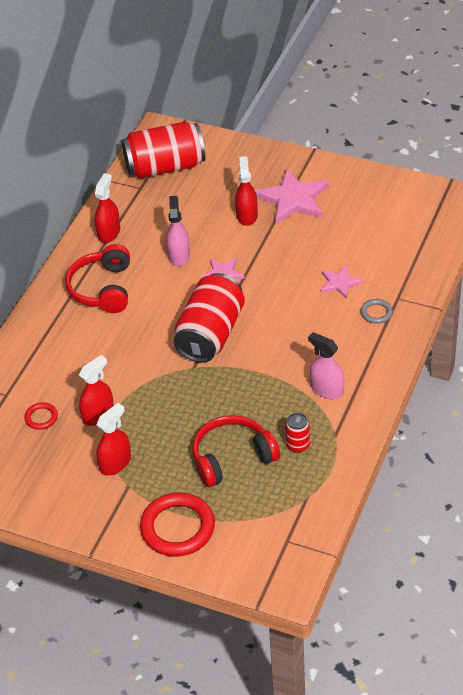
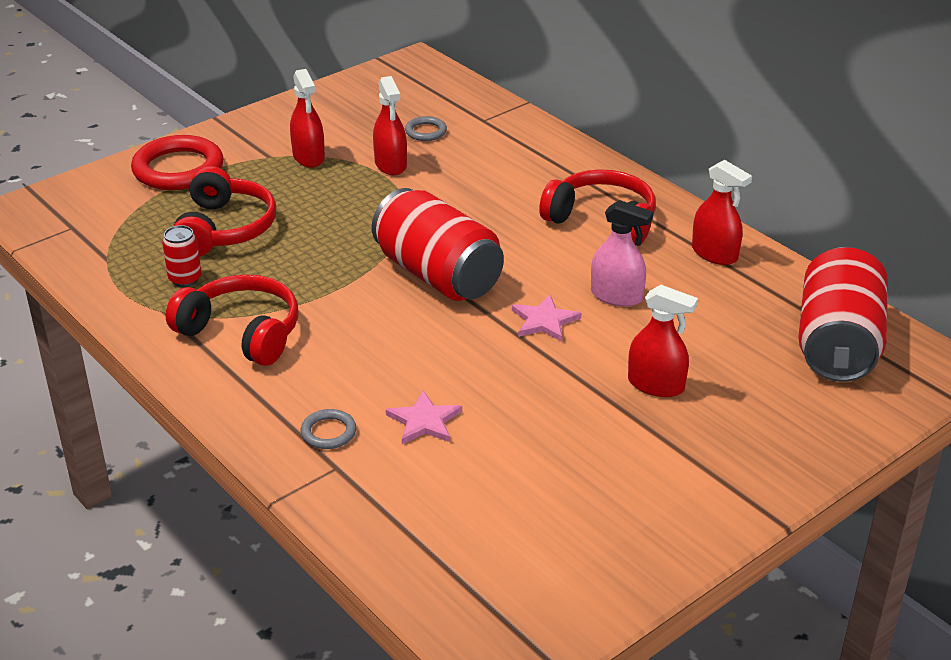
camera: 115 degrees right, 10 degrees down
(41, 417) = (426, 131): red ring -> grey ring
(293, 199) = (659, 447): pink star -> none
(327, 389) = (242, 332): pink spray bottle -> red headphones

